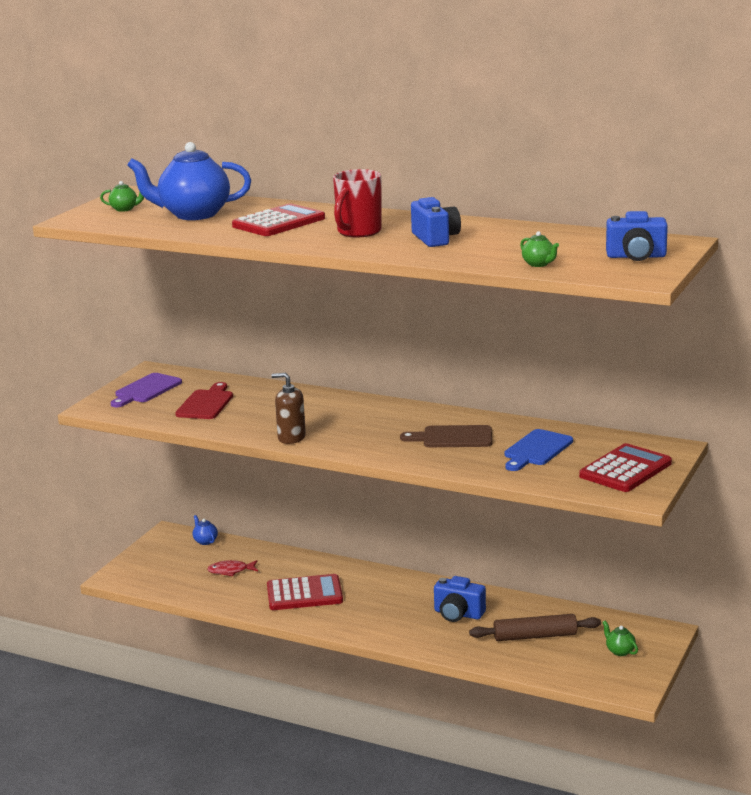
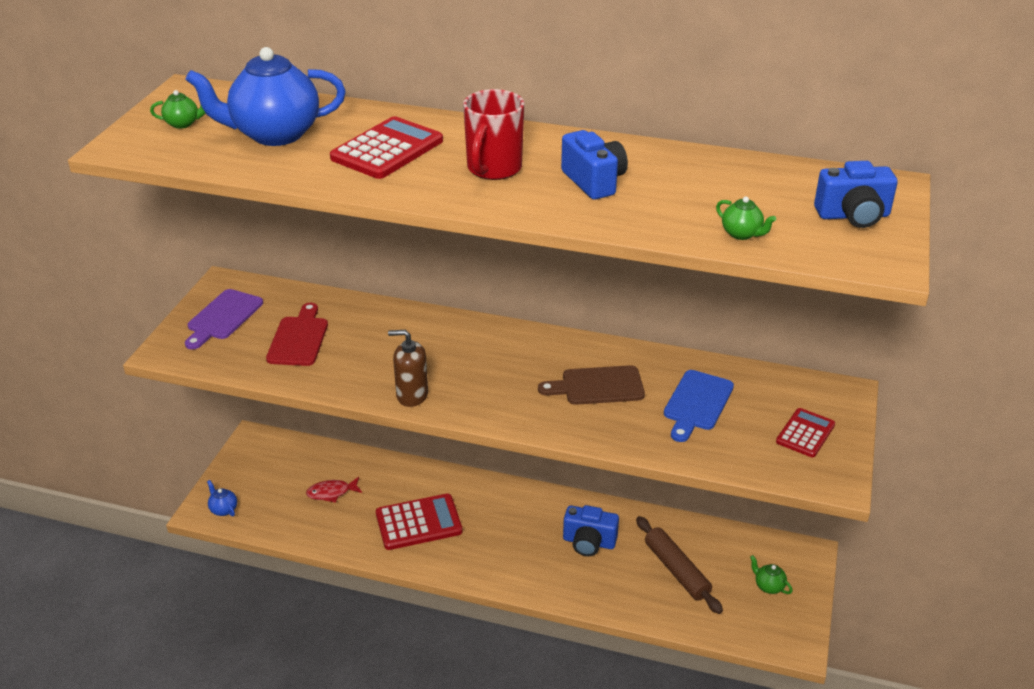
camera: 10 degrees left, 15 degrees up
(205, 541) = (296, 449): blue teapot -> blue teapot (223, 509)
(535, 636) = (676, 570): brown rolling pin -> brown rolling pin turned 75 degrees clockwise
(625, 470) = (805, 433): red calculator -> red calculator, size x0.62

